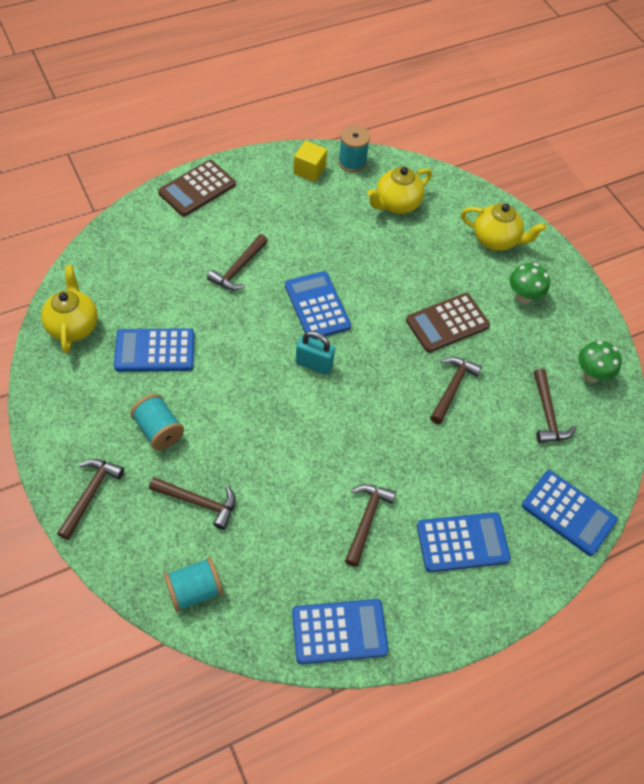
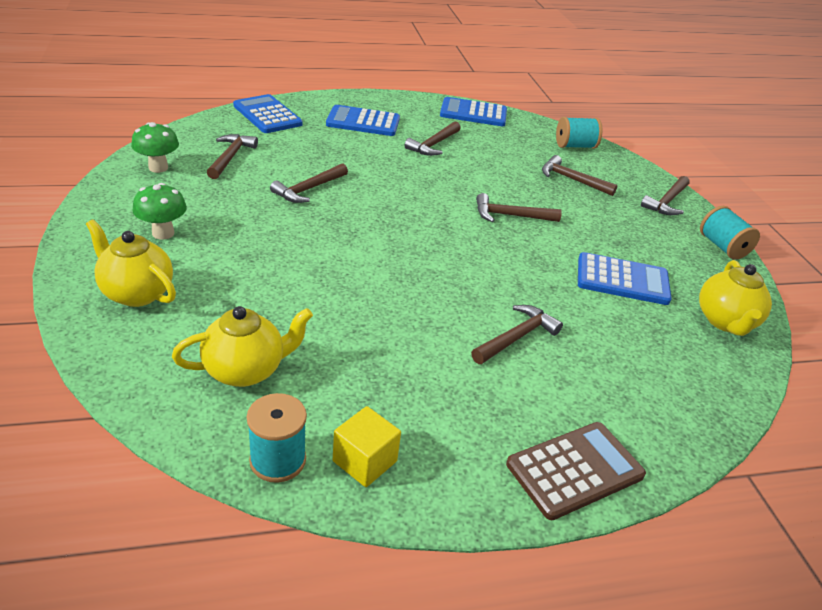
camera: 165 degrees left, 20 degrees down
(158, 430) = (611, 224): turquoise spool -> turquoise spool (722, 247)
(260, 410) = (510, 216): none -> brown hammer
(314, 364) = (445, 233): turquoise padlock -> none
(317, 306) = (423, 278): blue calculator -> none
(447, 323) = (275, 232): brown calculator -> none

